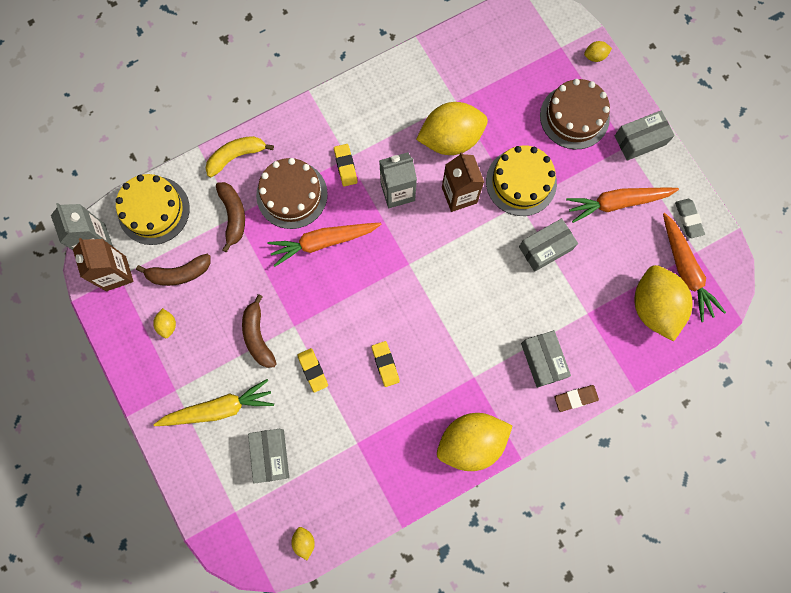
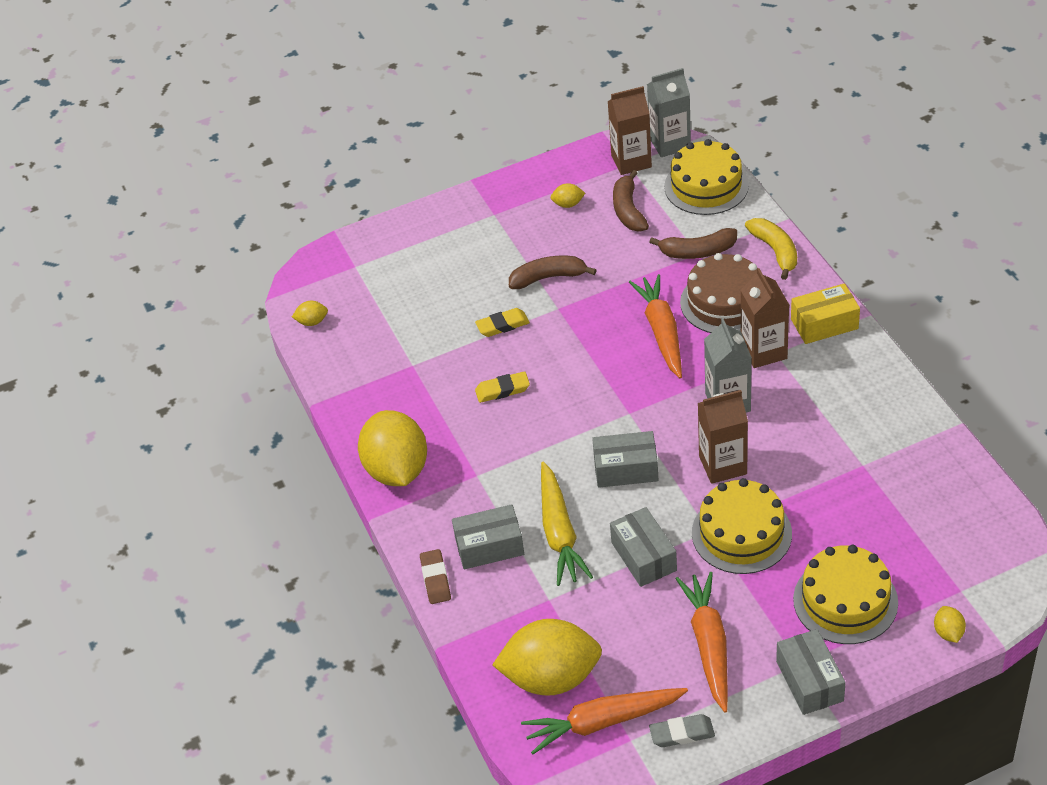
camera: 100 degrees right, 30 degrees down
(218, 408) = (469, 249): yellow carrot -> yellow carrot (559, 532)
(271, 455) = (410, 292): grey box -> grey box (626, 469)
(318, 122) = (824, 324): none -> yellow box
(345, 166) = (763, 351): yellow eraser -> brown carton
(450, 139) = (805, 458): yellow lemon -> none
(574, 116) = (845, 601): brown cake -> yellow cake

